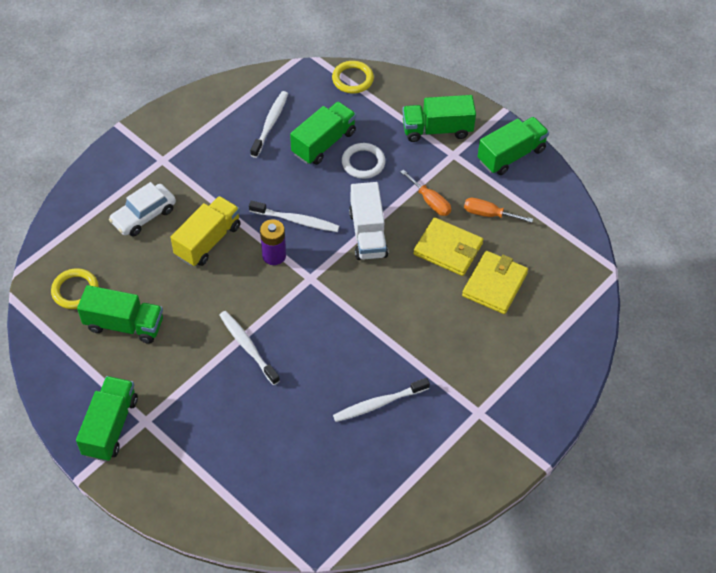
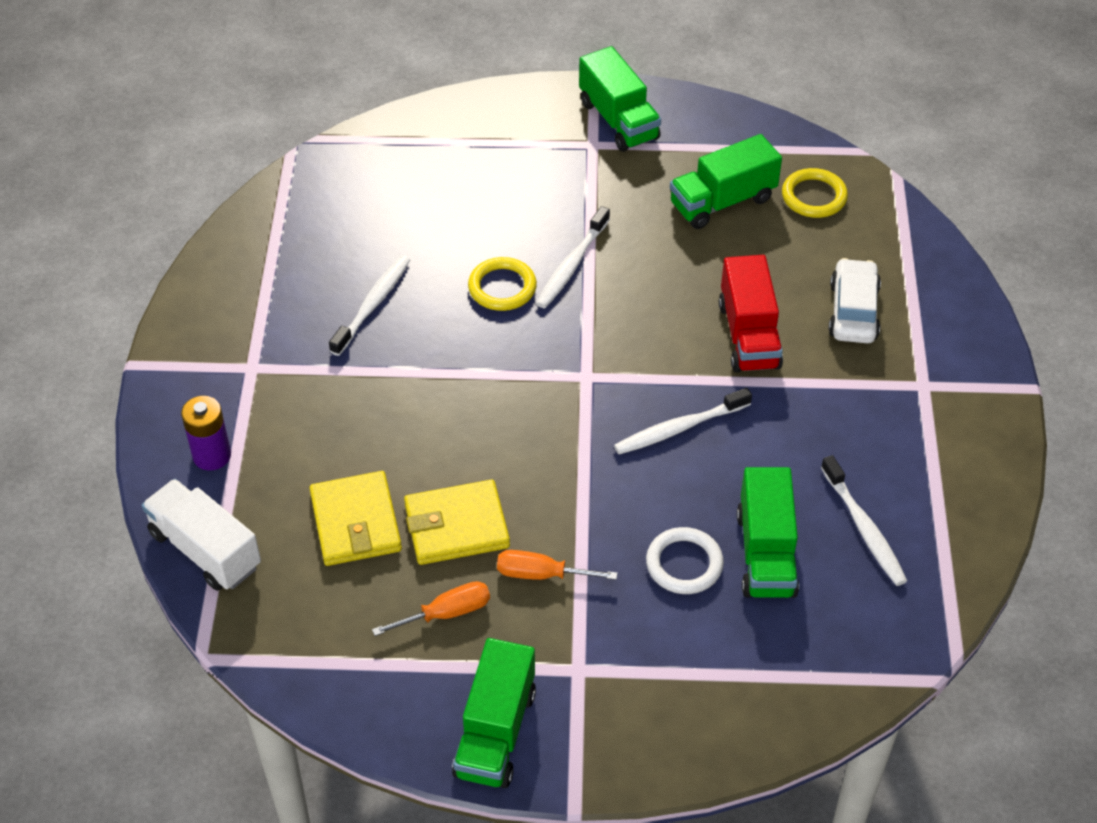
camera: 140 degrees right, 5 degrees down
(208, 241) = (748, 335): yellow truck -> red truck
(248, 347) = (572, 265): white toothbrush -> white toothbrush turned 105 degrees clockwise
(274, 255) = (656, 371): purple battery -> purple battery (212, 455)
(352, 79) = (843, 684): yellow ring -> yellow ring (502, 287)
(368, 234) = (576, 474): white truck -> white truck (205, 550)
(437, 129) = (639, 693): green truck -> none

